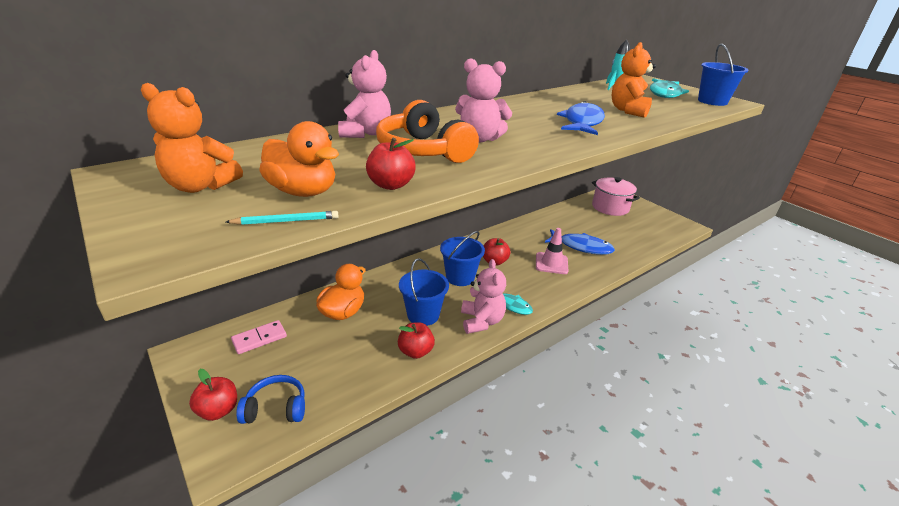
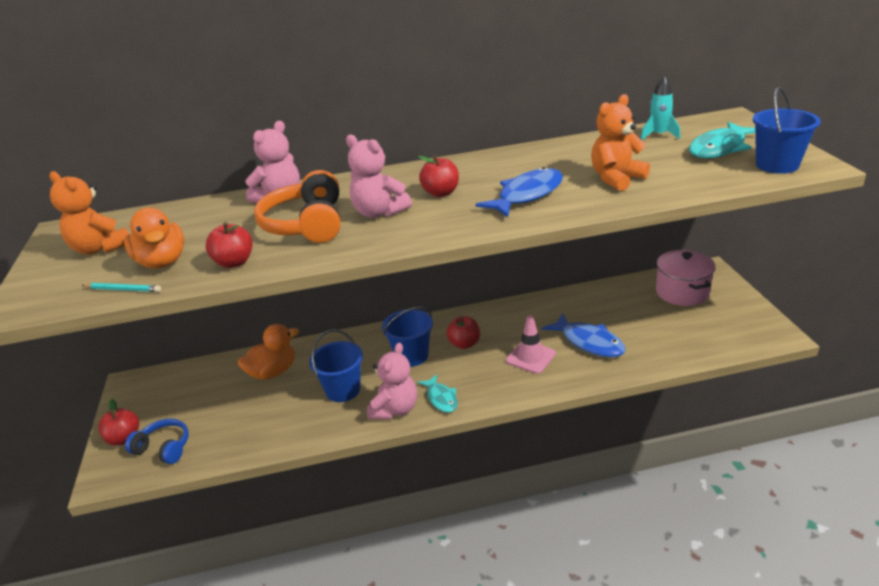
camera: 30 degrees right, 0 degrees up
(259, 338) = (190, 383): pink domino -> none
(416, 351) = (308, 426): red apple -> red apple (441, 193)

